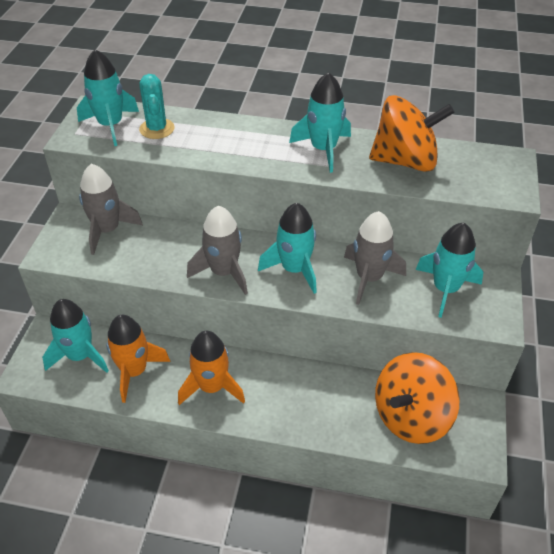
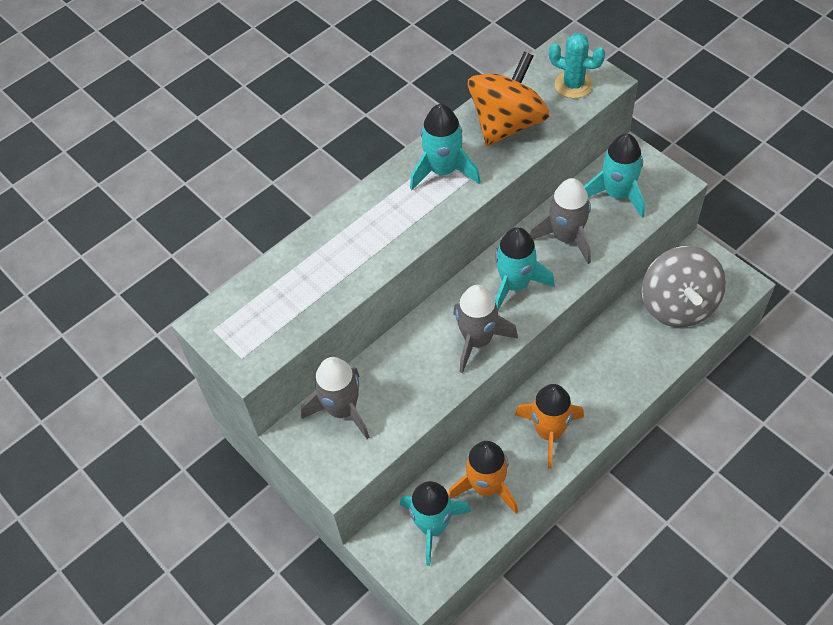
camera: 50 degrees left, 10 degrees up
(110, 125) = (256, 320): turquoise rocket -> none
(157, 129) = (297, 283): turquoise cactus -> turquoise cactus (573, 85)
(411, 416) = (678, 305): orange spinning top -> grey spinning top

